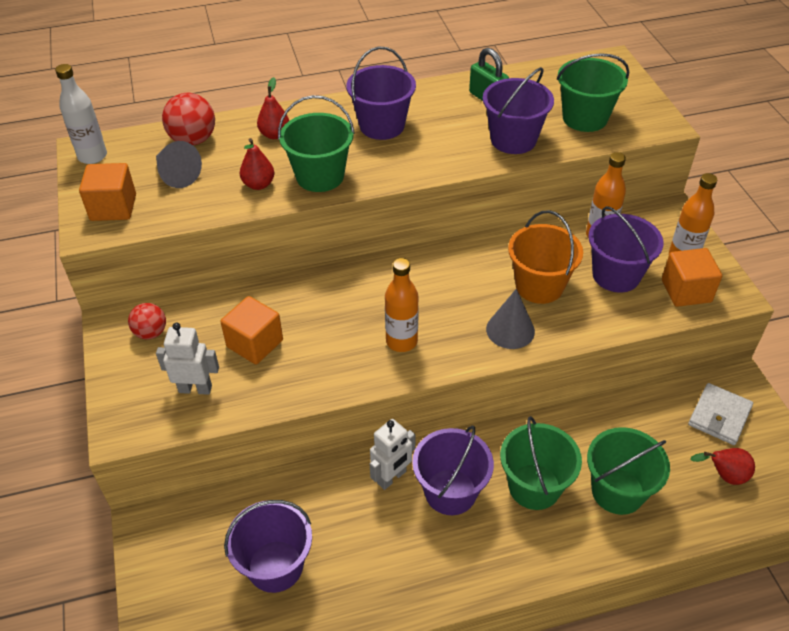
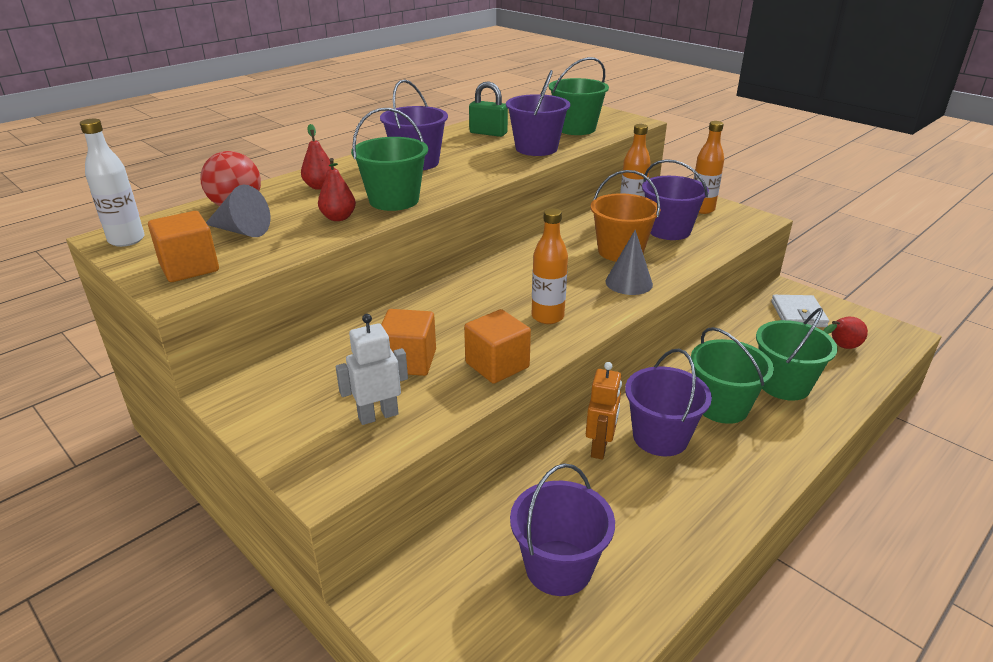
camera: 30 degrees left, 15 degrees down
(151, 333) = (284, 389): red ball -> none
(392, 477) = (600, 447): white robot -> orange robot
(686, 291) = (726, 226): orange cube -> orange cube (497, 365)

